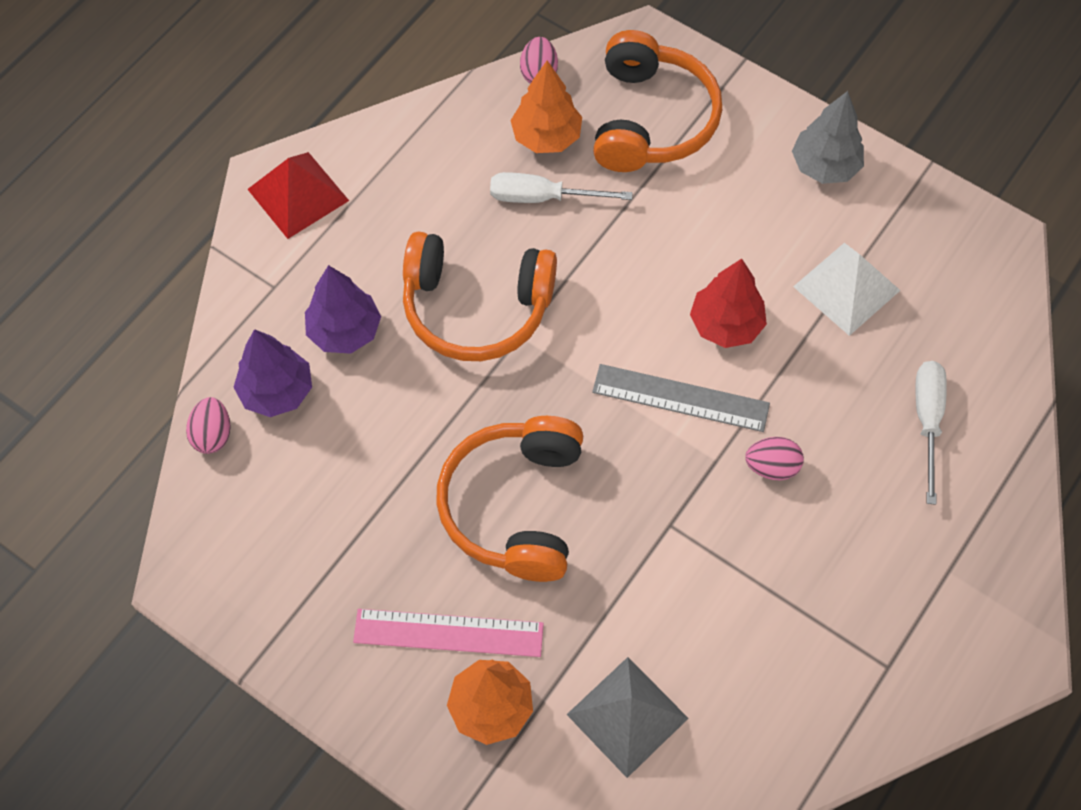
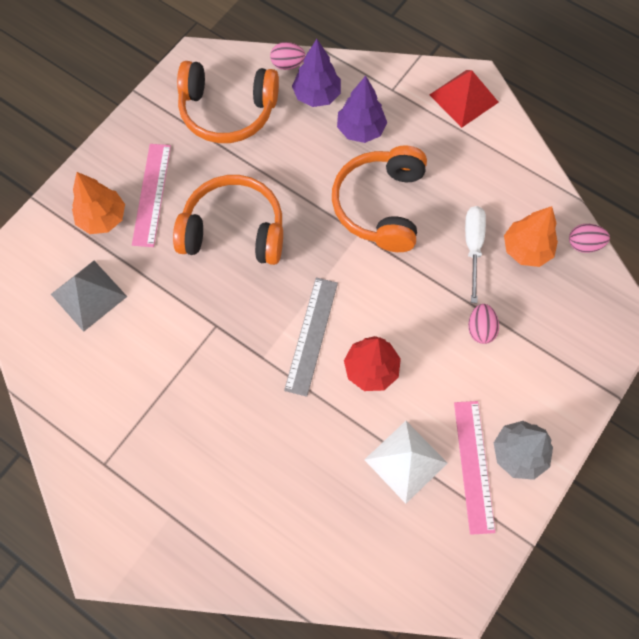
camera: 90 degrees right, 5 degrees up
(651, 119) = (550, 323): orange headphones -> orange headphones (227, 111)
(772, 467) = (257, 395): pink egg -> pink egg (480, 329)
(845, 214) = (473, 465): none -> pink ruler
(927, 421) = (291, 513): white screwdriver -> none

